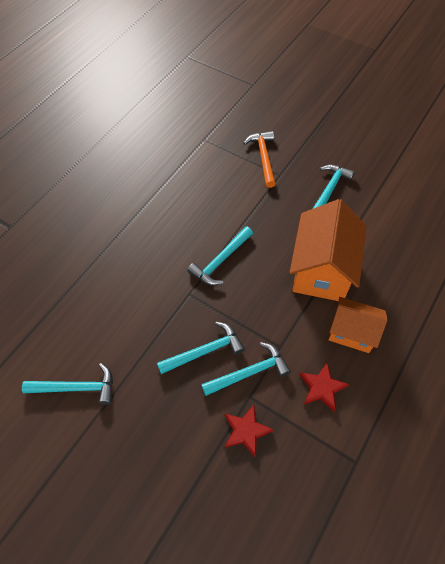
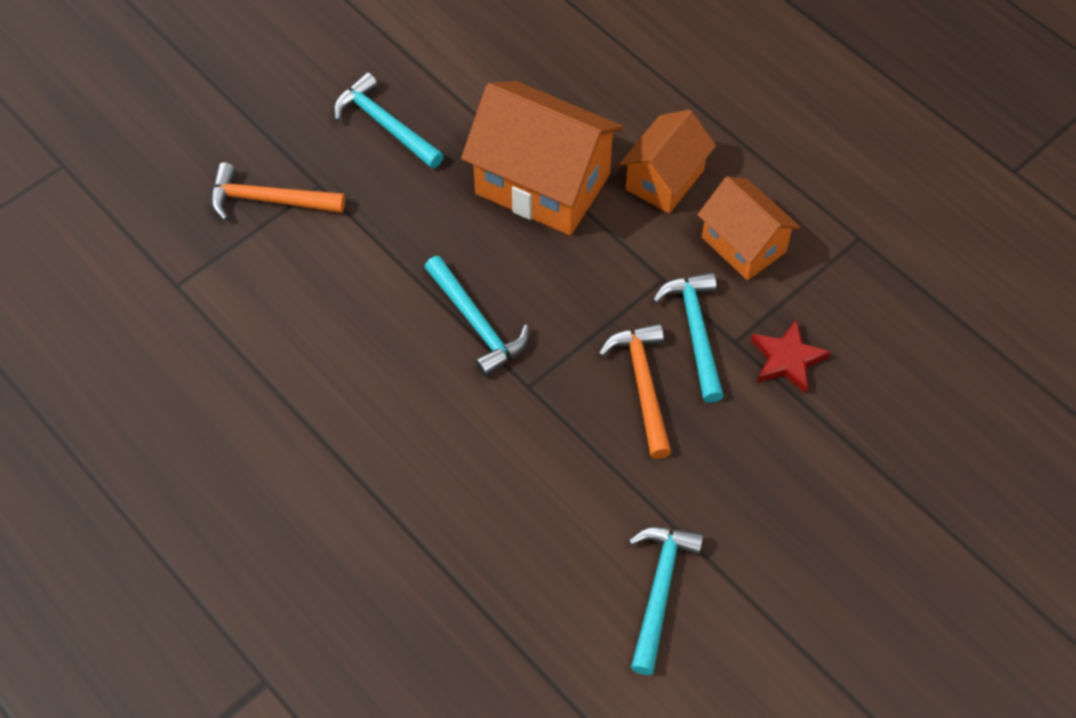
camera: 75 degrees left, 0 degrees up
(205, 351) = (643, 385): turquoise hammer -> orange hammer
(322, 388) = (743, 245): red star -> orange house

